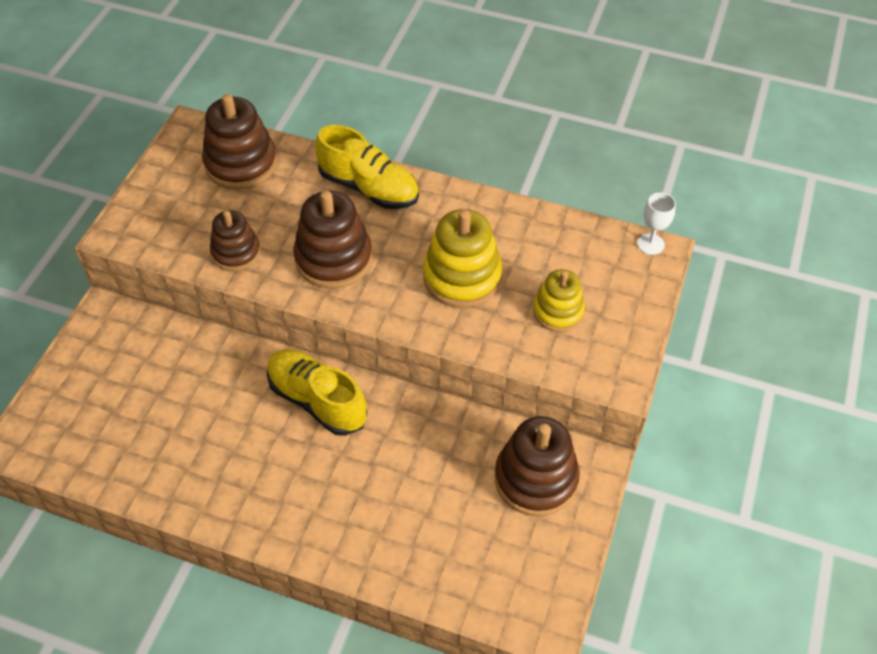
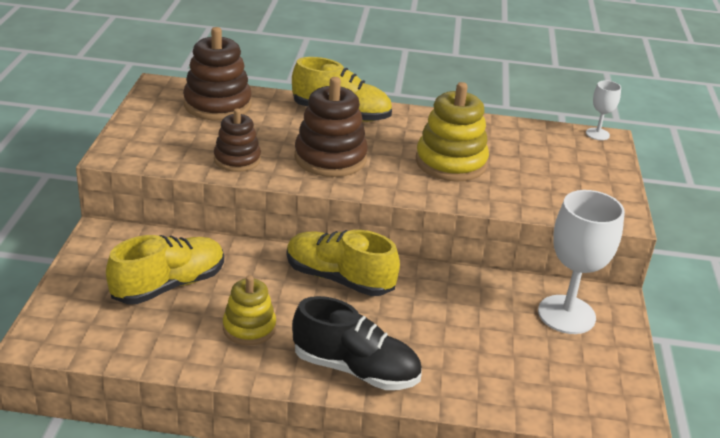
camera: 15 degrees left, 20 degrees down
(149, 390) = (169, 285): none -> yellow shoe
(295, 522) = (355, 369): none -> black shoe
(535, 479) = (566, 314): brown stacking toy -> white goblet
(558, 311) = (544, 178): yellow stacking toy -> yellow stacking toy (249, 328)

